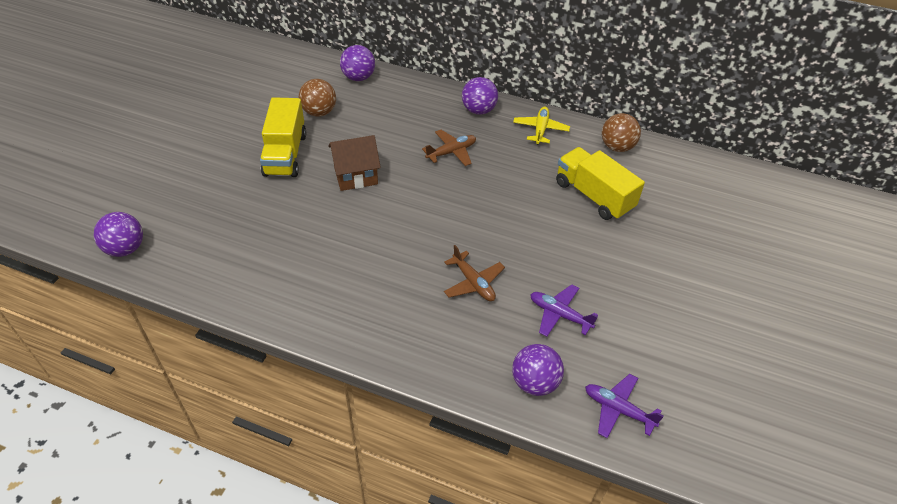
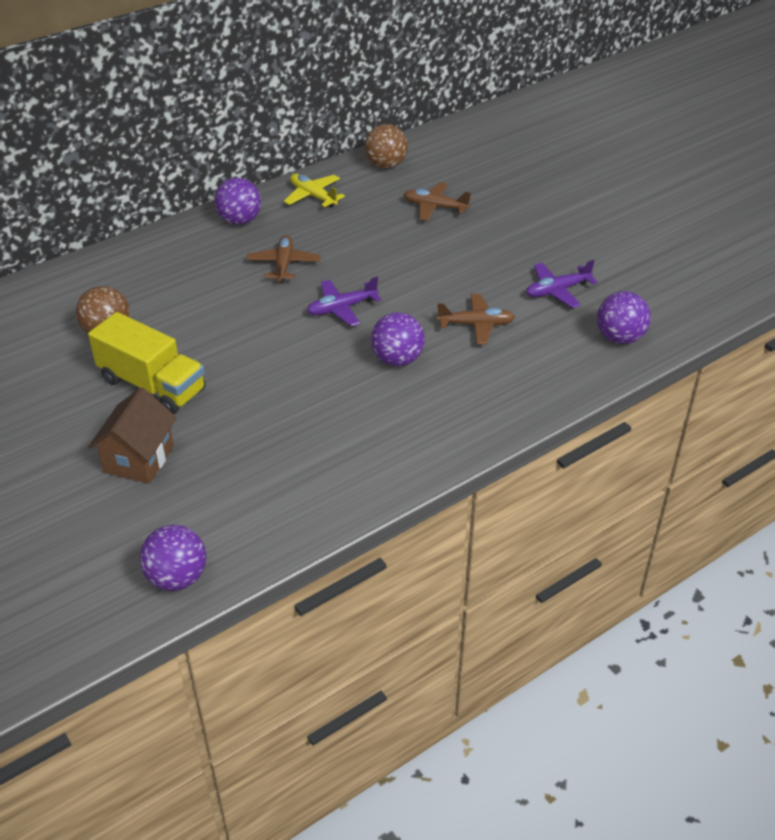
camera: 55 degrees left, 5 degrees down
(356, 176) = (248, 344): brown house -> brown house (139, 459)
(358, 77) = (81, 279): purple ball -> purple ball (397, 359)
(593, 196) = (435, 207): yellow truck -> brown plane
(618, 409) = (679, 305): purple plane -> purple plane (341, 308)

